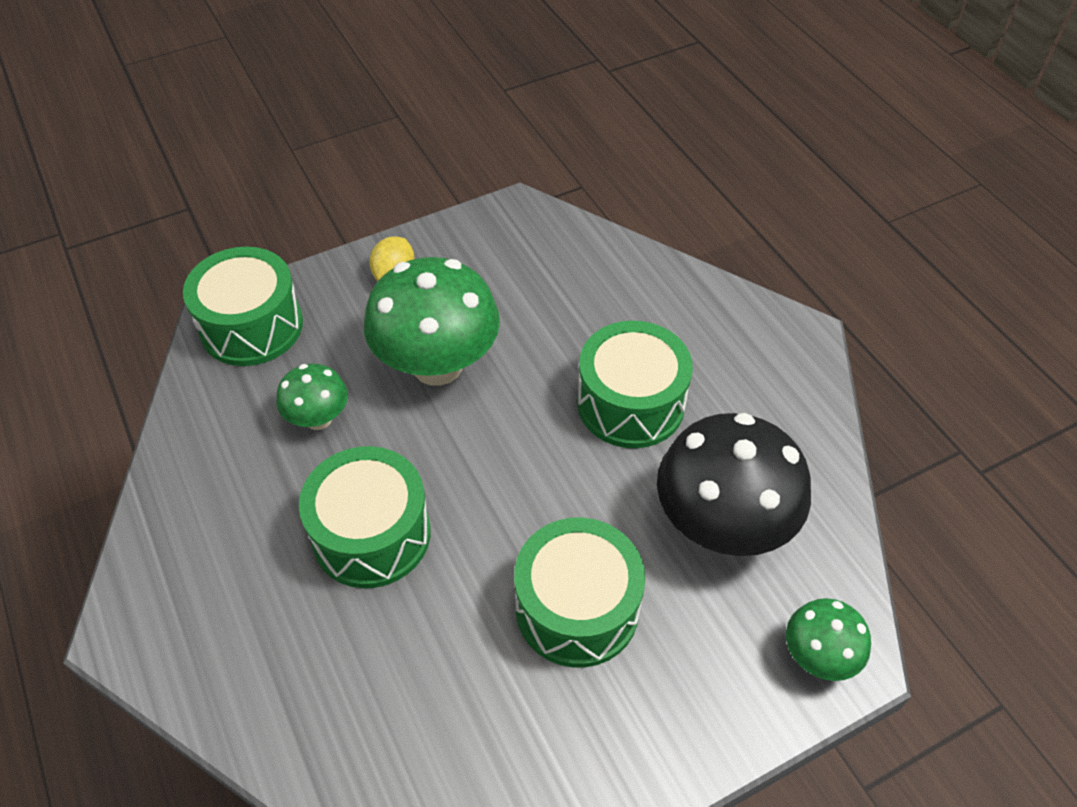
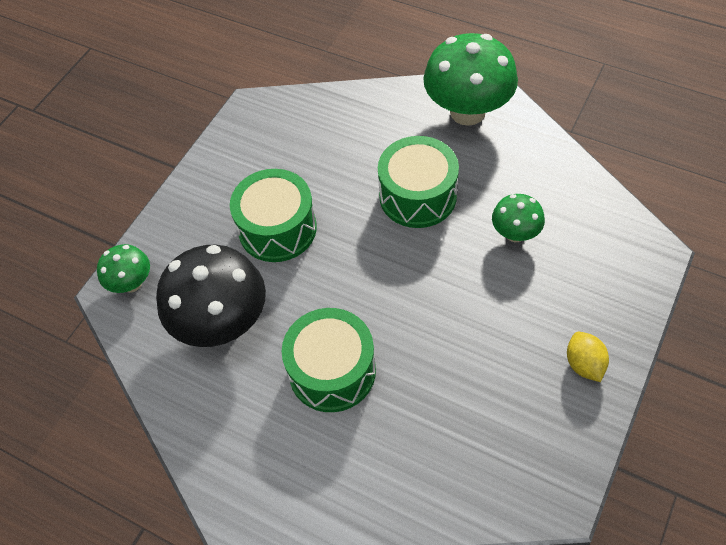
camera: 150 degrees right, 5 degrees up
(251, 326) = (627, 261): green drum -> none
(437, 365) = (481, 314): green mushroom -> green mushroom (467, 112)

